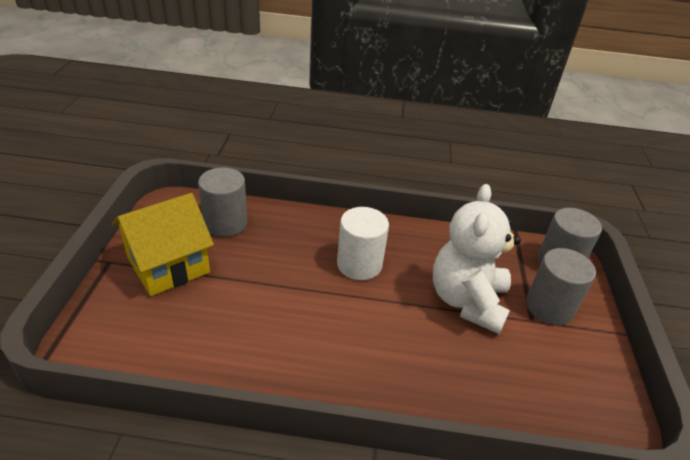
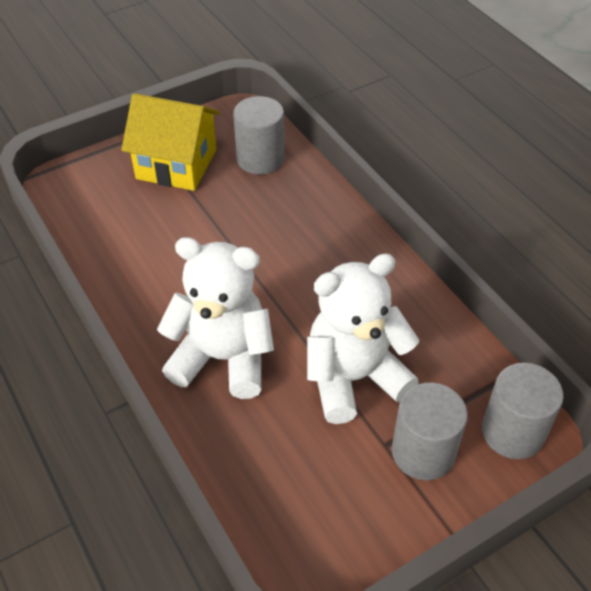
camera: 55 degrees right, 10 degrees up
(359, 264) = (312, 273): white cylinder -> none
(391, 356) = (223, 358): none -> white teddy bear

